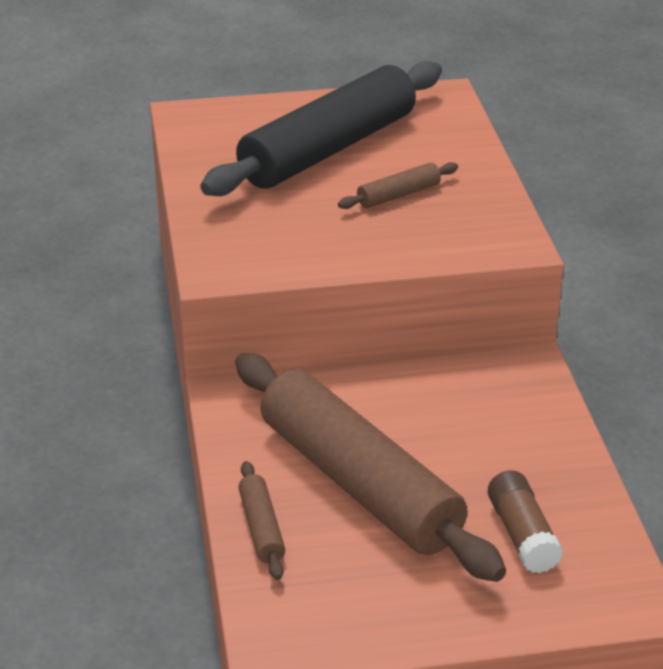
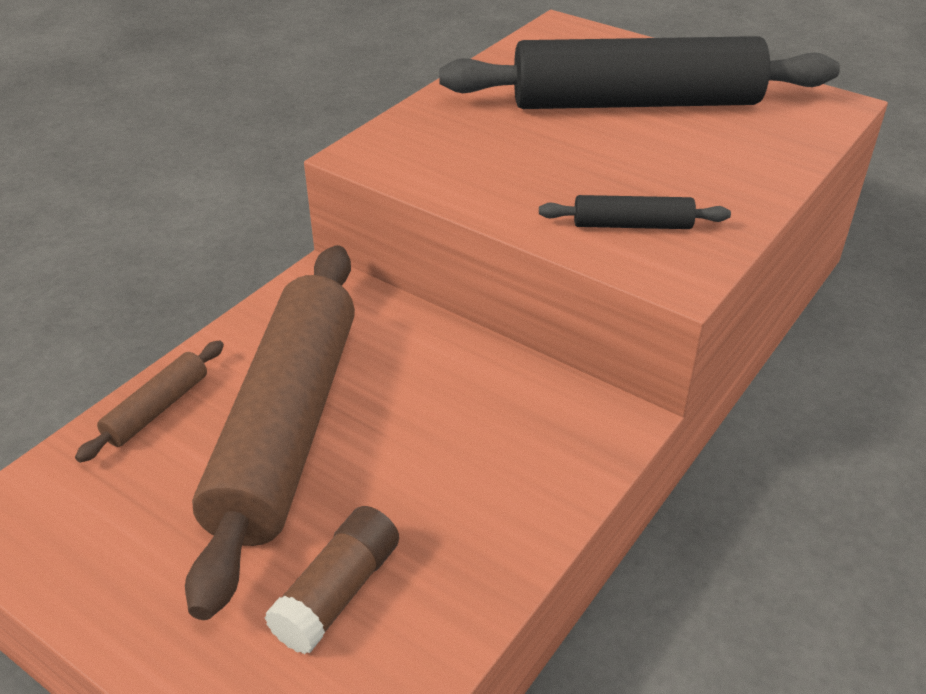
camera: 45 degrees right, 5 degrees up
(398, 195) = (634, 170): brown rolling pin -> none
(450, 230) = (632, 225): none -> black rolling pin

